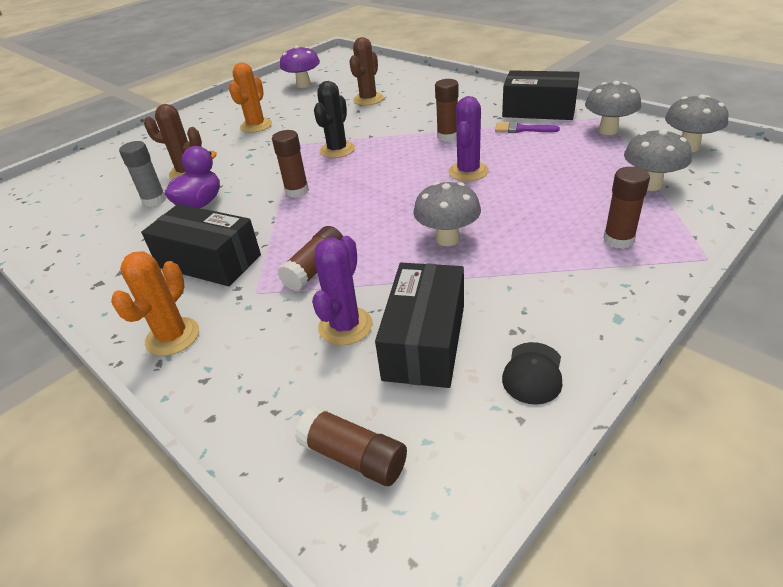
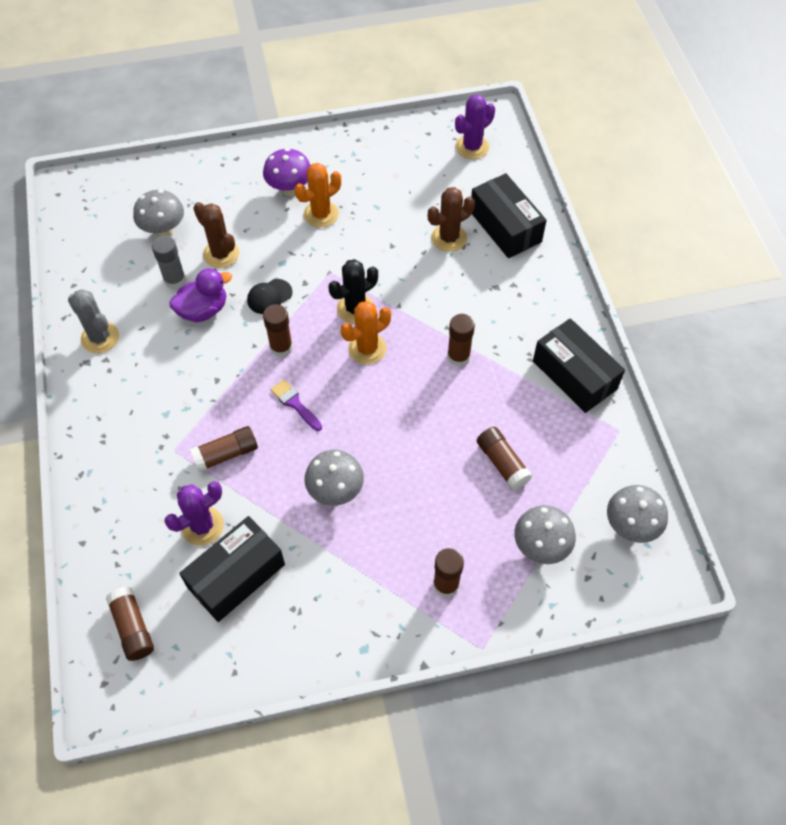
camera: 30 degrees right, 20 degrees up
(101, 262) = (100, 337): none -> grey cactus
(172, 337) = (100, 456): orange cactus -> orange cactus (367, 349)
(209, 261) = (166, 391): black box -> black box (505, 226)
(303, 85) = (415, 163): purple mushroom -> purple mushroom (289, 189)
(468, 171) = (426, 421): purple cactus -> purple cactus (472, 147)
(522, 129) = (528, 393): purple brush -> purple brush (295, 404)
(533, 373) = (272, 648): black cap -> black cap (269, 296)
(555, 163) = (502, 463): none -> brown glue stick
(608, 130) = (596, 452): grey mushroom -> grey mushroom (164, 230)

